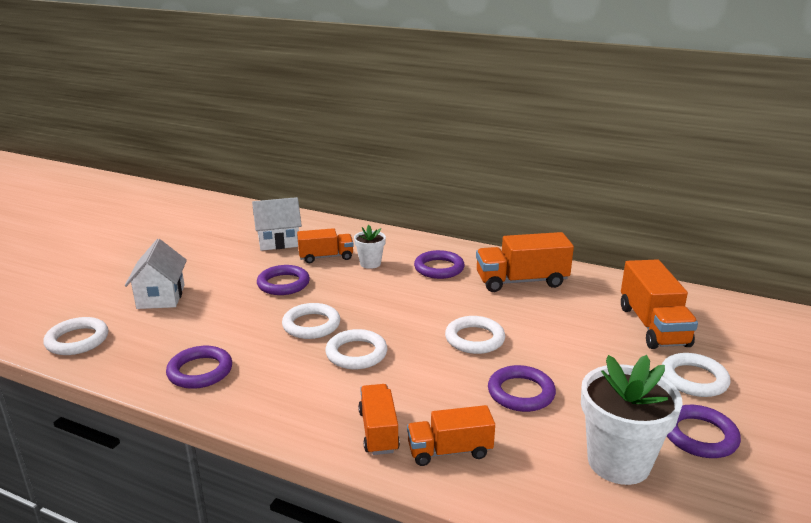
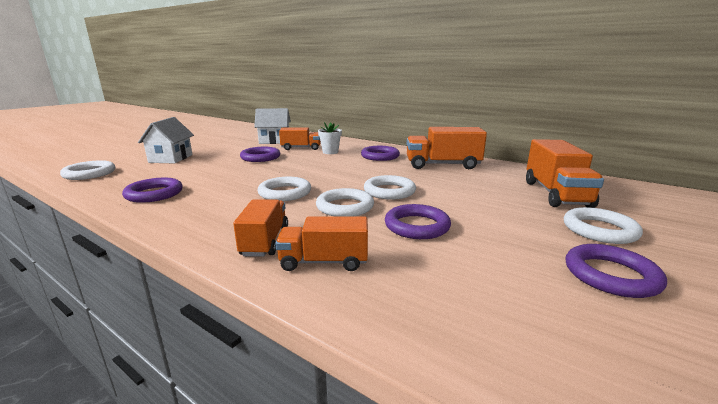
camera: 10 degrees right, 5 degrees down
(311, 325) = (262, 176): white ring -> white ring (345, 207)
(618, 462) = (509, 290): white flower pot -> none

